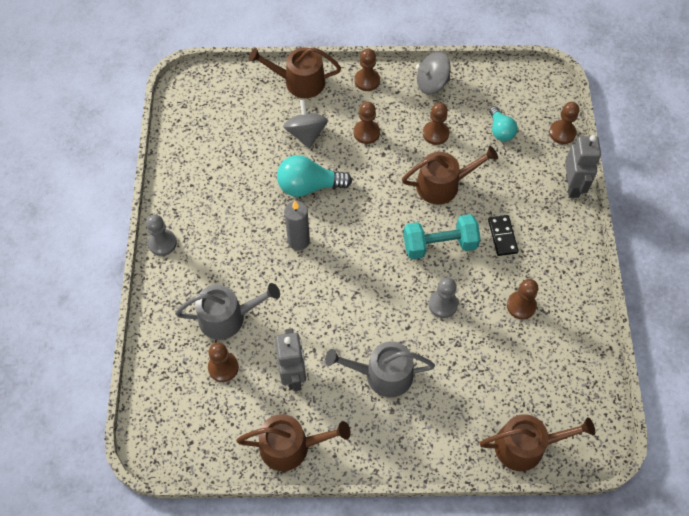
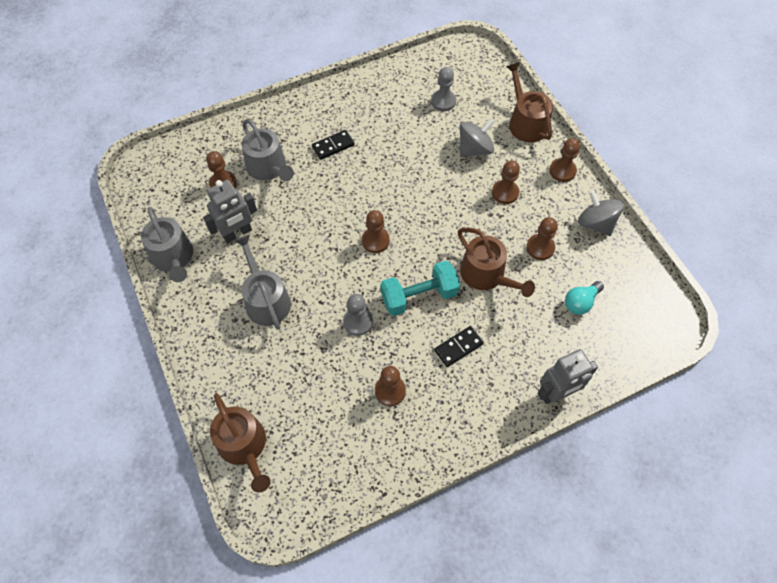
camera: 65 degrees right, 0 degrees up
(162, 243) = (313, 99): grey pawn -> grey pawn (443, 101)
(234, 248) = (333, 146): none -> black domino
(291, 446) = (173, 258): brown watering can -> grey watering can
(298, 241) = (364, 187): grey candle -> none
(309, 186) = (422, 172): turquoise light bulb -> none
(439, 245) = (419, 296): turquoise dumbbell -> turquoise dumbbell turned 75 degrees counterclockwise
(562, 133) = (616, 361): brown pawn -> brown pawn (375, 241)

